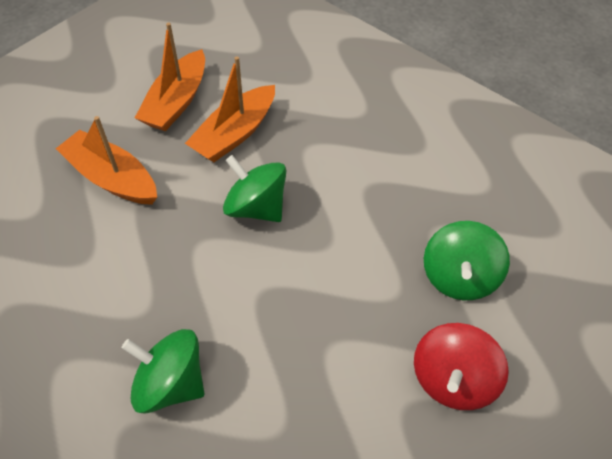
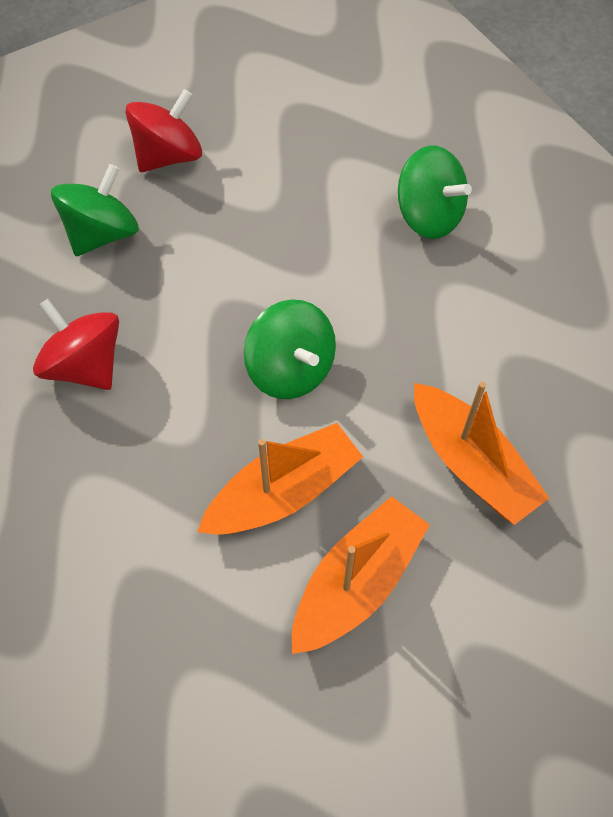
camera: 160 degrees left, 5 degrees up
(402, 174) = (85, 366): none -> red spinning top

